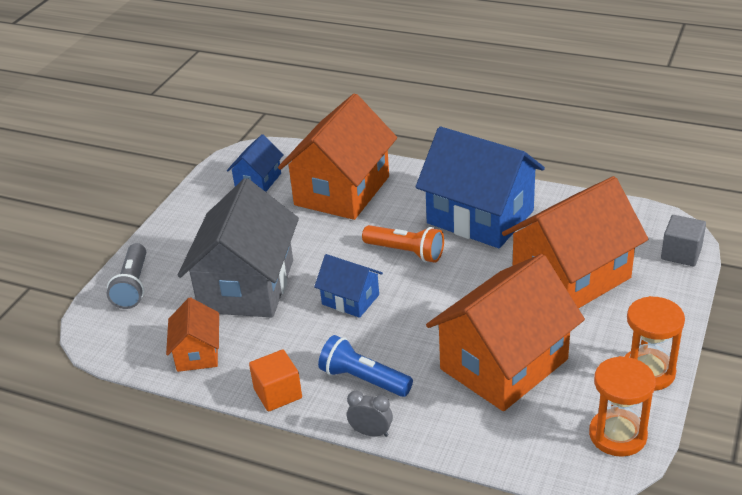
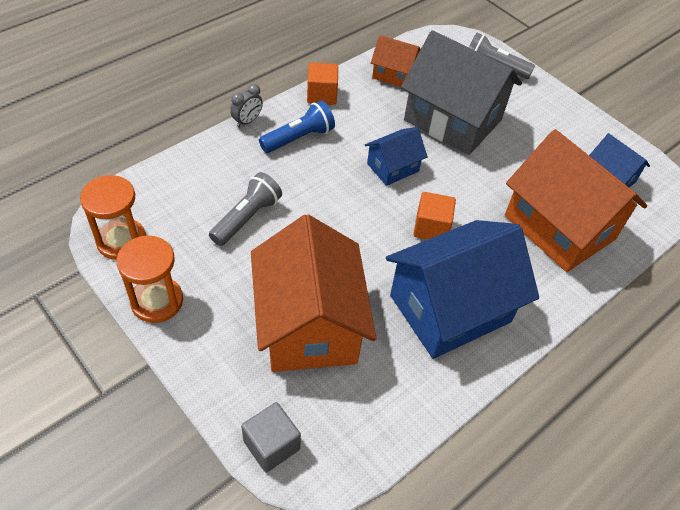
camera: 110 degrees right, 15 degrees up
(406, 252) = (431, 228): orange flashlight -> orange cube
(503, 364) = (246, 218): orange house -> grey flashlight

